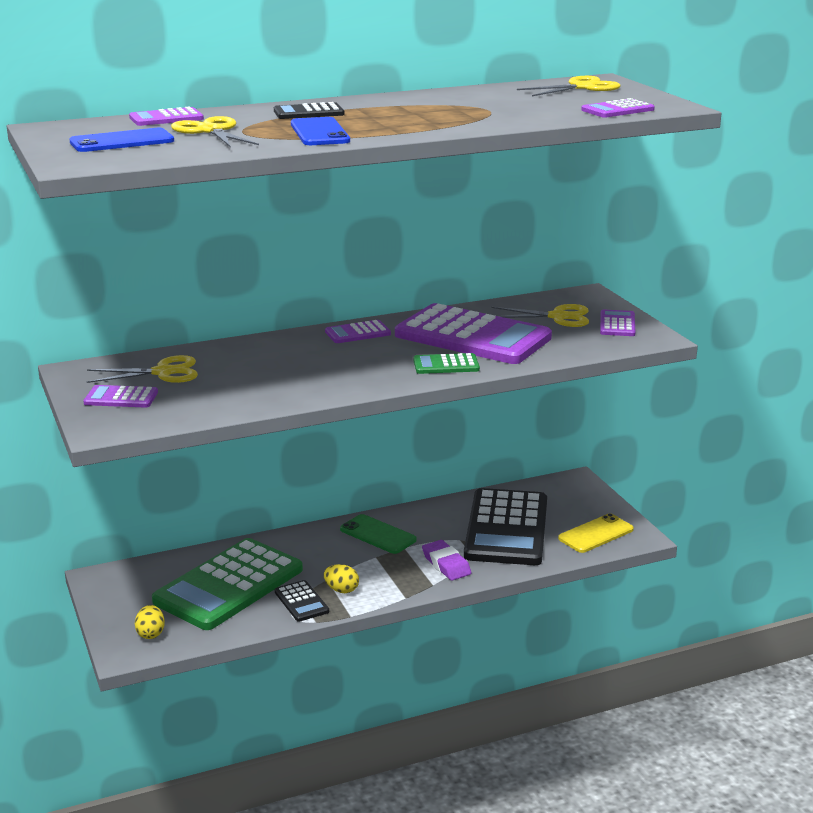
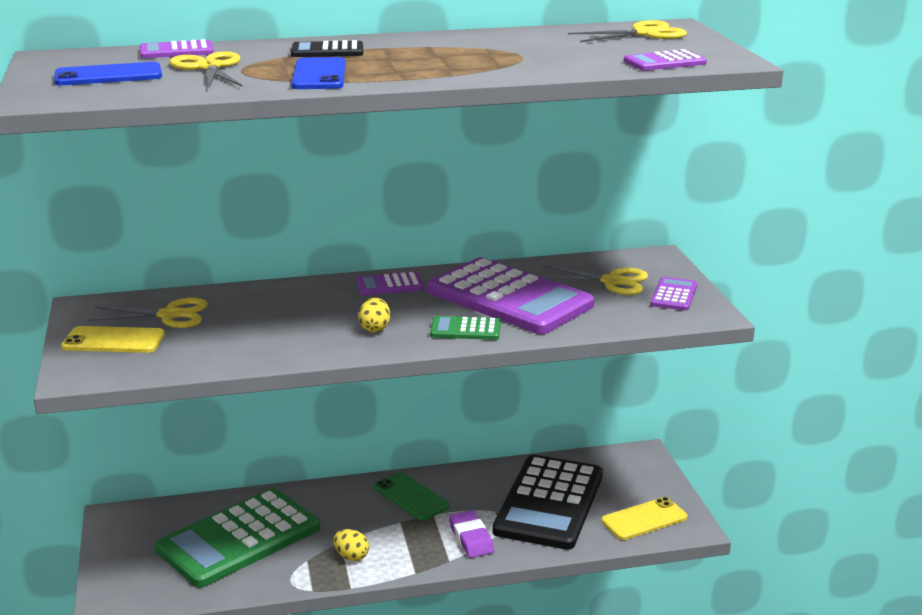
camera: 10 degrees right, 0 degrees up
(121, 398) = (113, 341): purple calculator -> yellow phone
(151, 634) = (141, 585): yellow egg -> yellow egg (375, 328)
(301, 602) = (305, 565): black calculator -> none

